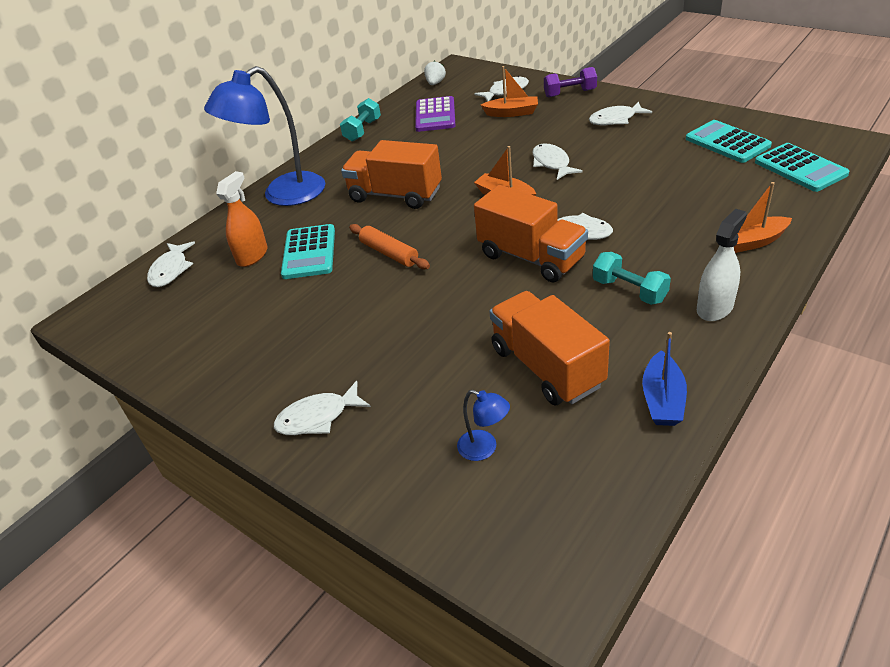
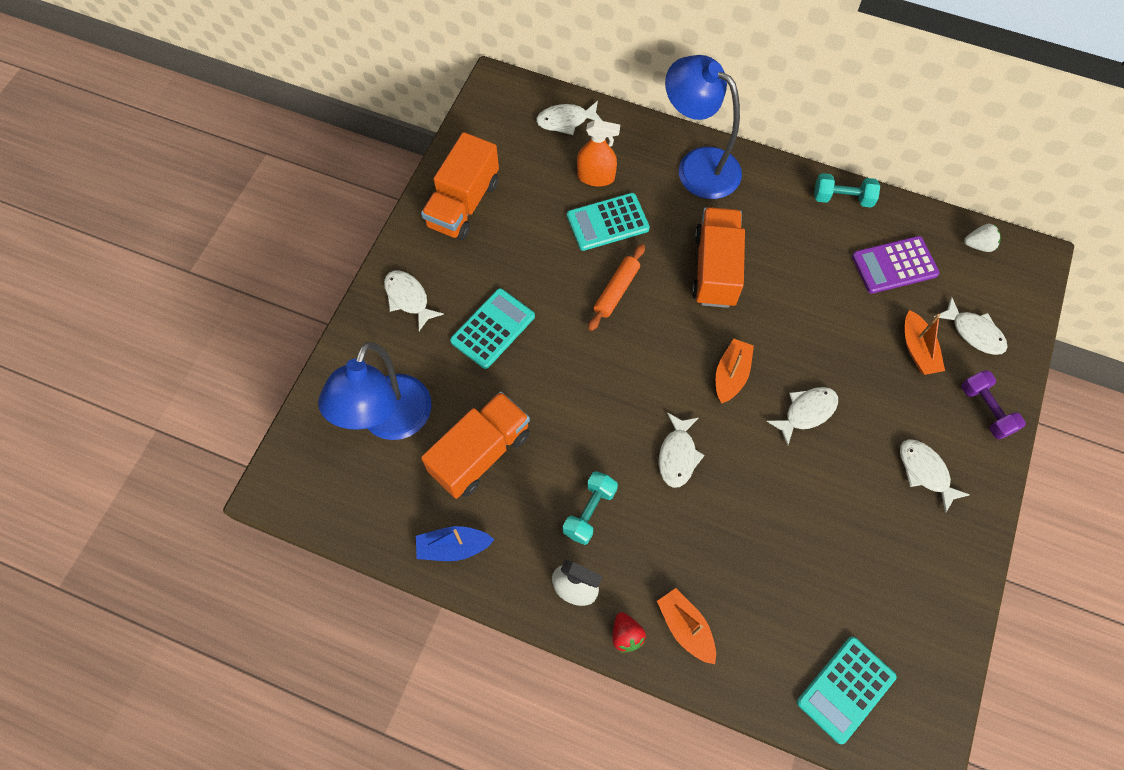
camera: 70 degrees right, 25 degrees up
(484, 449) = (390, 422): blue lamp -> blue lamp, size x2.40
(531, 257) = (628, 418): orange truck -> orange truck (463, 204)
(727, 142) = (892, 606): turquoise calculator -> turquoise calculator (493, 329)
(763, 278) = (626, 635): none -> red strawberry

